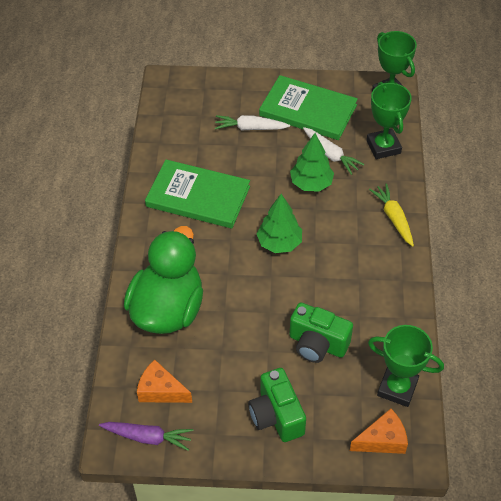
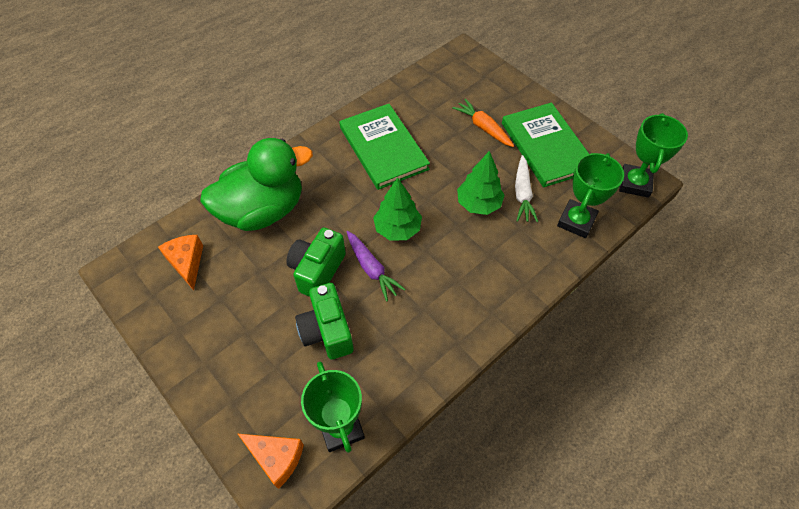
camera: 45 degrees right, 5 degrees up
(148, 437) = (138, 287): purple carrot -> purple carrot (371, 269)
(250, 128) = (483, 128): white carrot -> orange carrot
(276, 416) = (230, 357): green camera -> green camera (317, 271)
(393, 218) = (513, 286): yellow carrot -> none

